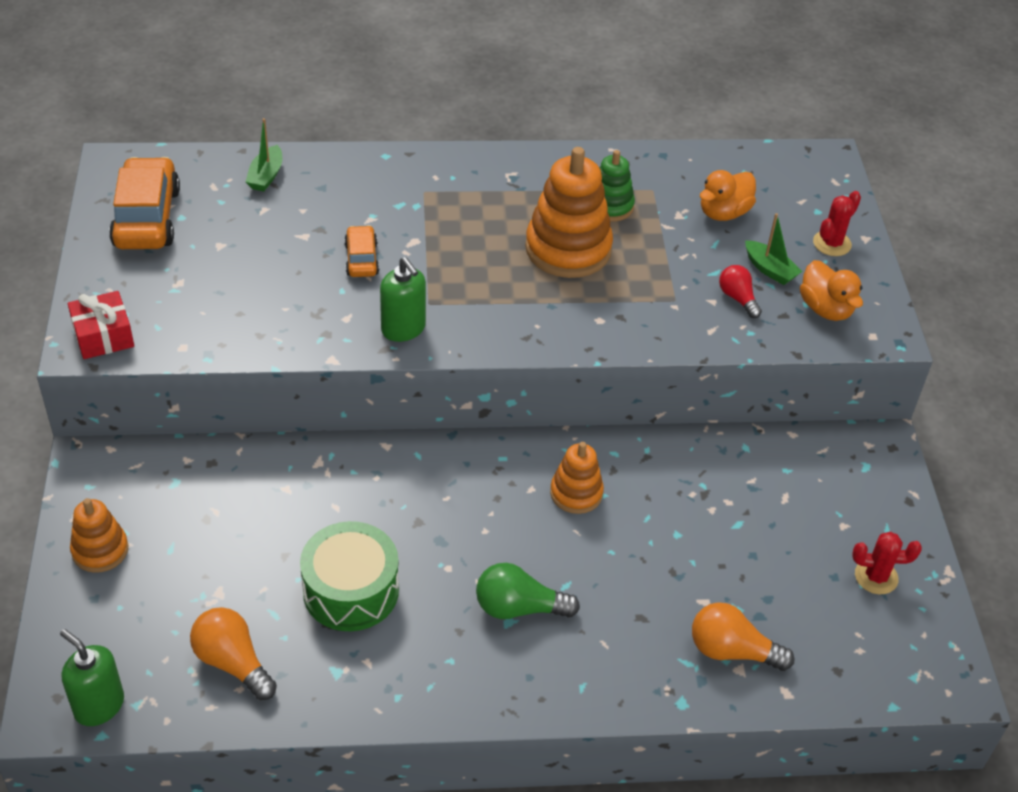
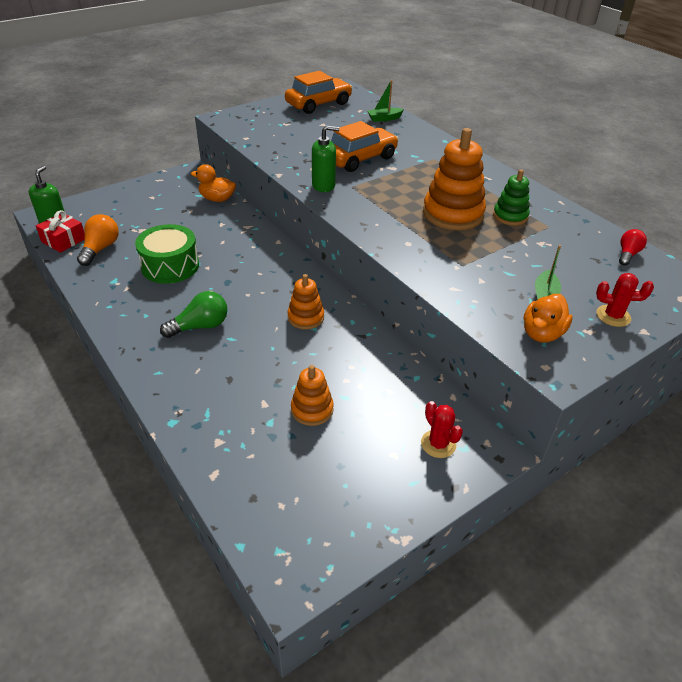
camera: 60 degrees right, 5 degrees down
(100, 550) = (143, 192): orange stacking toy -> orange stacking toy (312, 409)
(103, 336) = (233, 120): red gift -> red gift (63, 240)
(361, 259) = (360, 159): orange car -> orange car, size x1.87
(403, 329) = (323, 185): green soap dispenser -> green soap dispenser turned 120 degrees counterclockwise
(519, 608) = (200, 326): green light bulb -> green light bulb turned 90 degrees clockwise
(724, 212) = (570, 259): orange duck -> orange duck (217, 199)
(732, 651) = (231, 432): orange light bulb -> none
(738, 298) = (498, 290): red light bulb -> red light bulb (627, 254)
(876, 577) = (360, 491): red cactus -> red cactus (438, 444)

